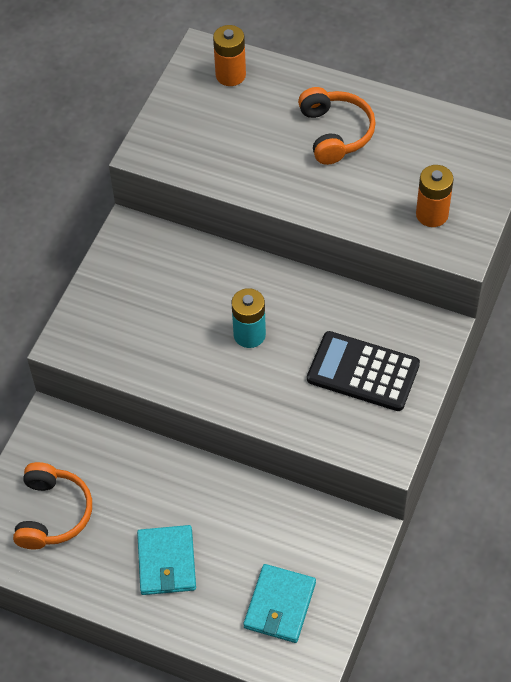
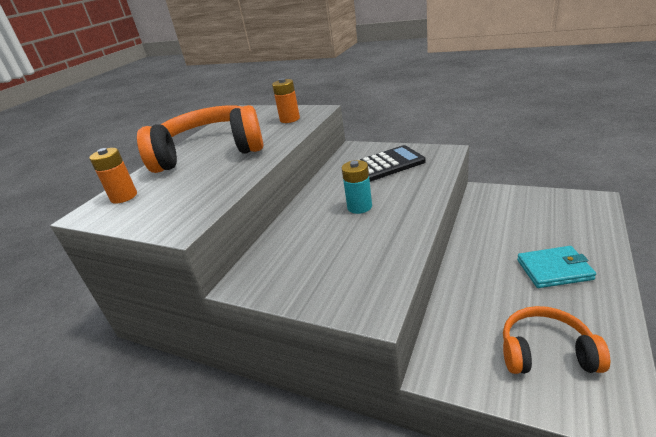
camera: 85 degrees left, 25 degrees down
(280, 605) = (555, 215): turquoise wallet -> none
(335, 133) = (210, 152): orange headphones -> orange headphones, size x1.90
(363, 372) = (387, 164): black calculator -> black calculator turned 135 degrees counterclockwise

